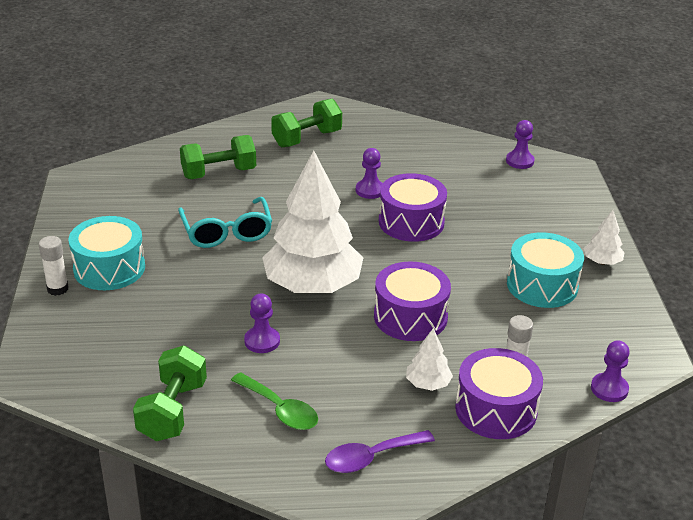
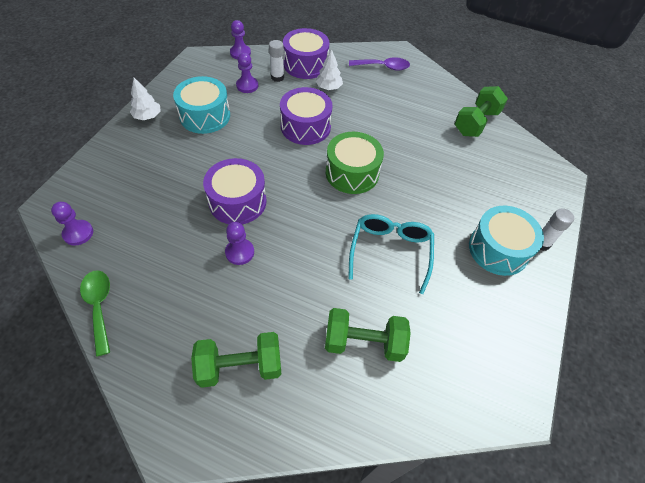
camera: 155 degrees left, 20 degrees up
(262, 341) = (407, 145): purple pawn -> purple pawn (247, 86)
(280, 409) = (416, 103): green spoon -> green spoon (99, 306)
(312, 285) = (352, 173): white tree -> green drum

